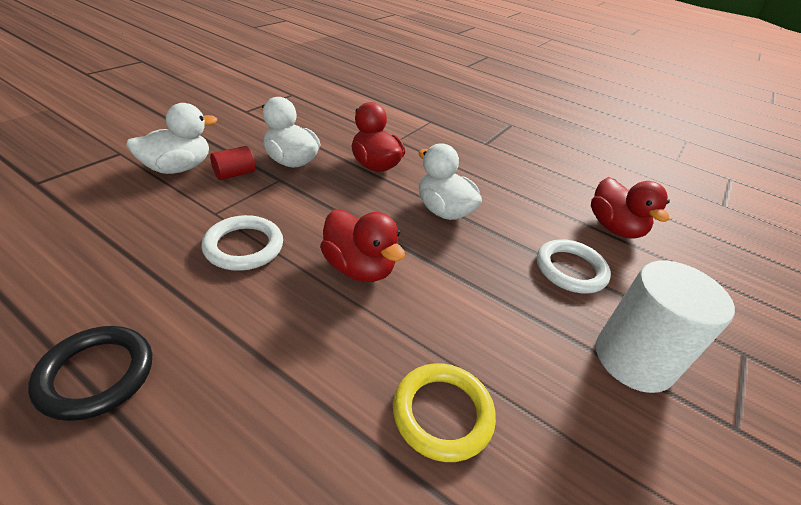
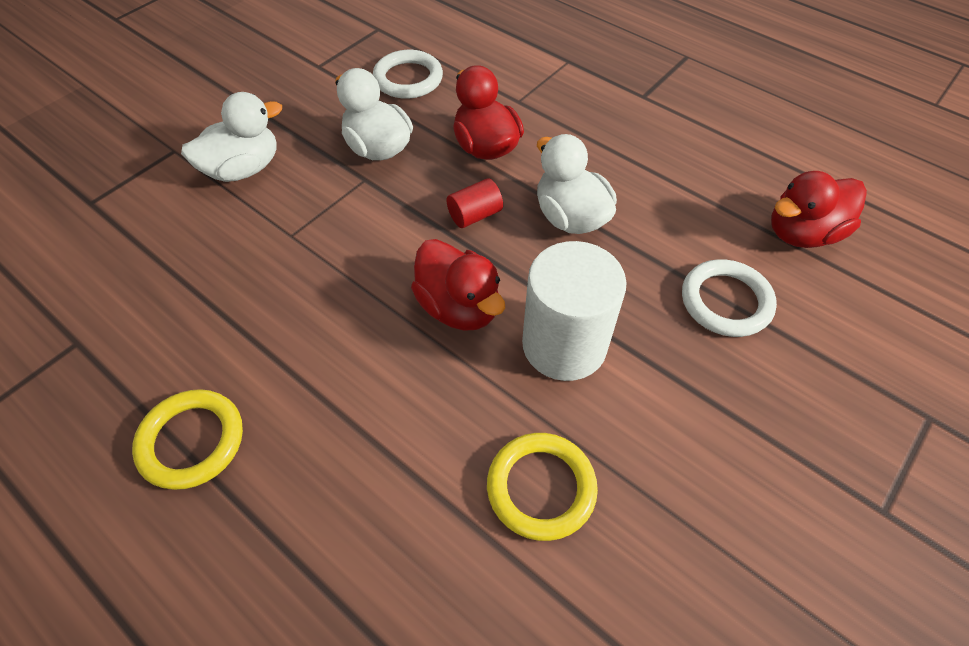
camera: 10 degrees right, 15 degrees up
(96, 375) = (191, 441): black ring -> yellow ring
(234, 174) = (310, 174): red cylinder -> red cylinder (475, 215)
(244, 247) = (326, 282): white ring -> white ring (408, 79)
(614, 228) = (802, 233): red duck -> red duck turned 75 degrees clockwise
(633, 359) = (778, 425): white cylinder -> white cylinder (564, 345)

